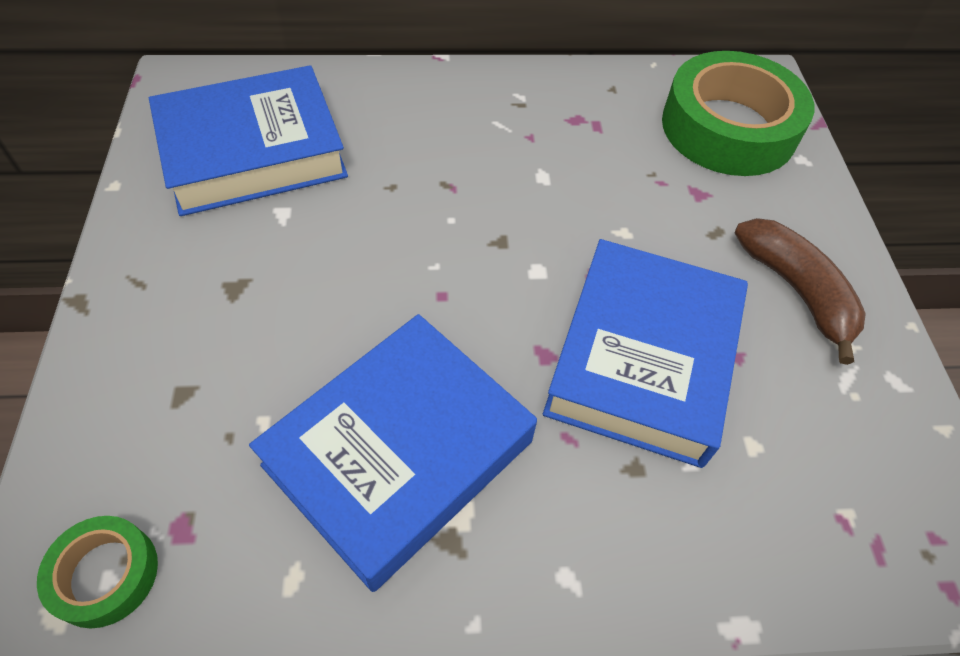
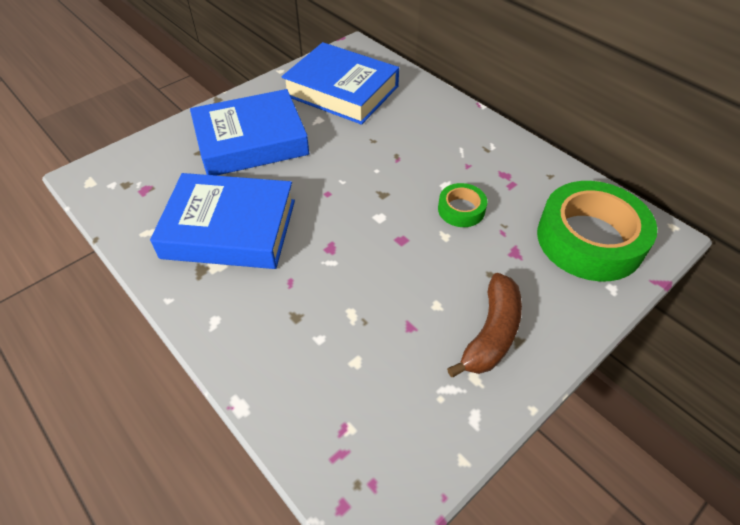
camera: 55 degrees right, 5 degrees down
(105, 574) = (113, 182): green tape -> green tape (461, 209)
(643, 359) = (366, 286): blue book -> blue book (251, 141)

